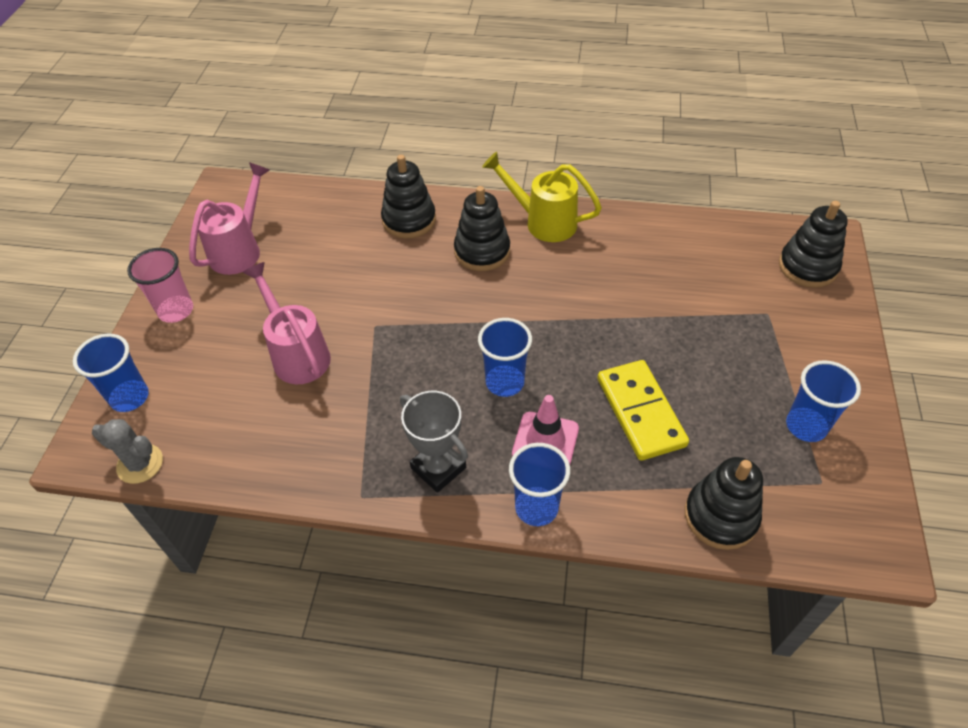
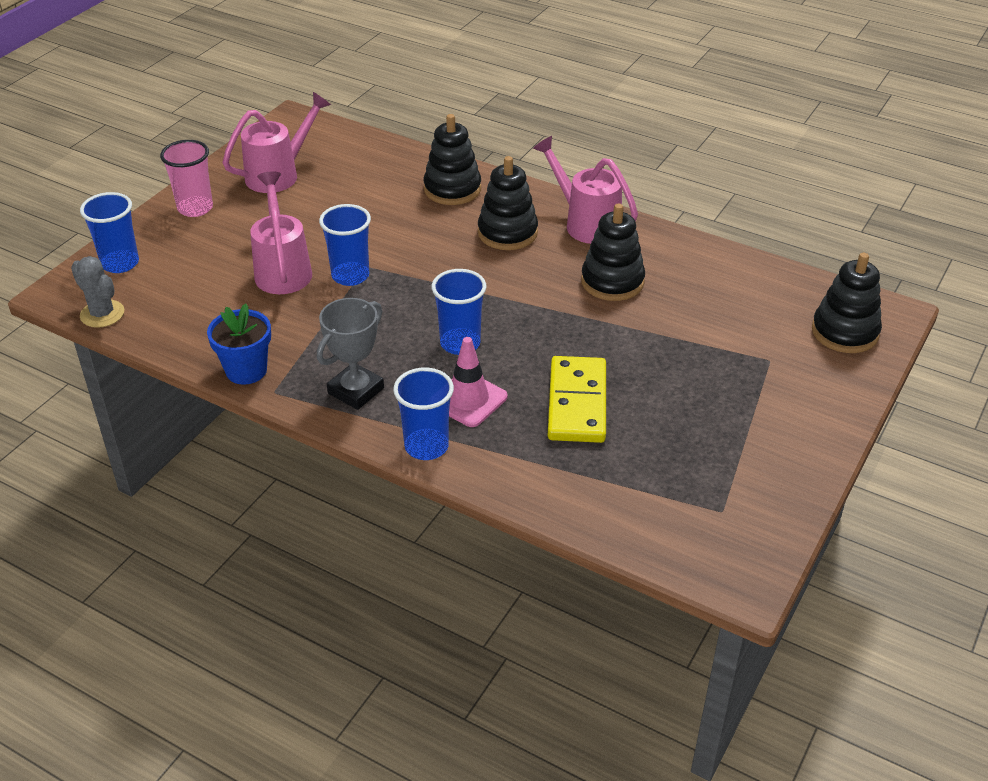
camera: 20 degrees right, 10 degrees down
(321, 481) = (246, 370): none -> blue flower pot
(438, 468) = (356, 391): grey trophy -> grey trophy turned 60 degrees clockwise
(543, 222) = (586, 223): yellow watering can -> pink watering can
(720, 516) = (599, 505): black stacking toy -> black stacking toy (612, 282)
(806, 426) = (740, 462): blue cup -> blue cup (350, 276)

